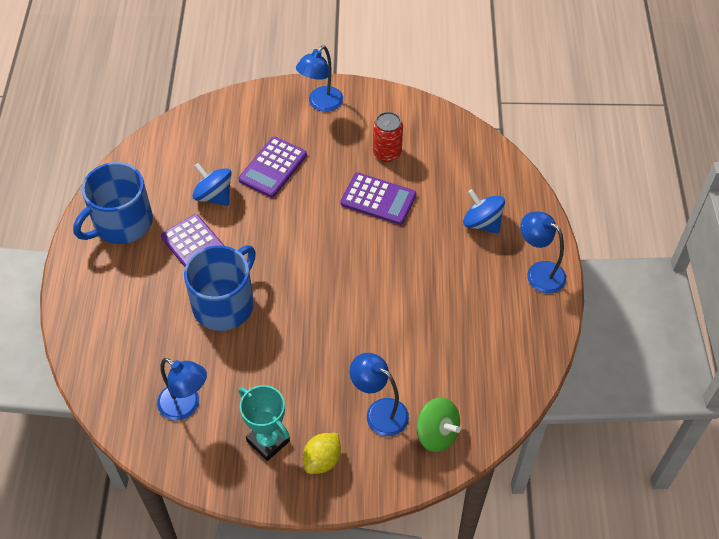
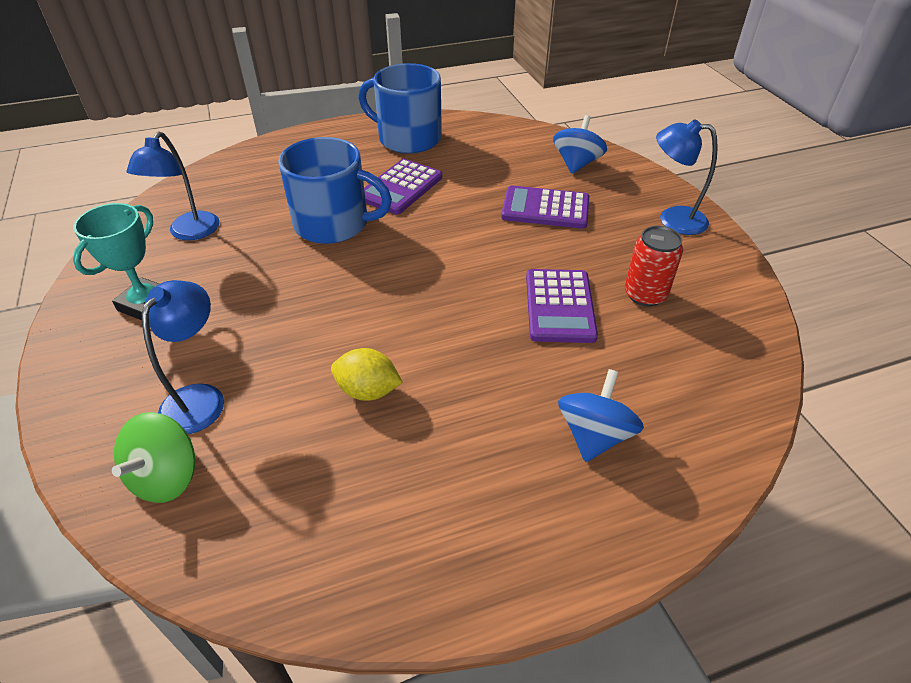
camera: 70 degrees right, 10 degrees down
(214, 196) = (476, 180): blue spinning top -> blue spinning top (576, 164)
(322, 460) = (118, 359): yellow lemon -> yellow lemon (368, 391)
(539, 272) = (537, 549): blue lamp -> none

